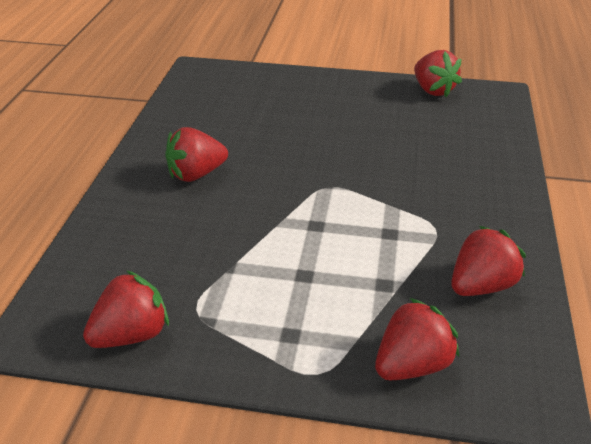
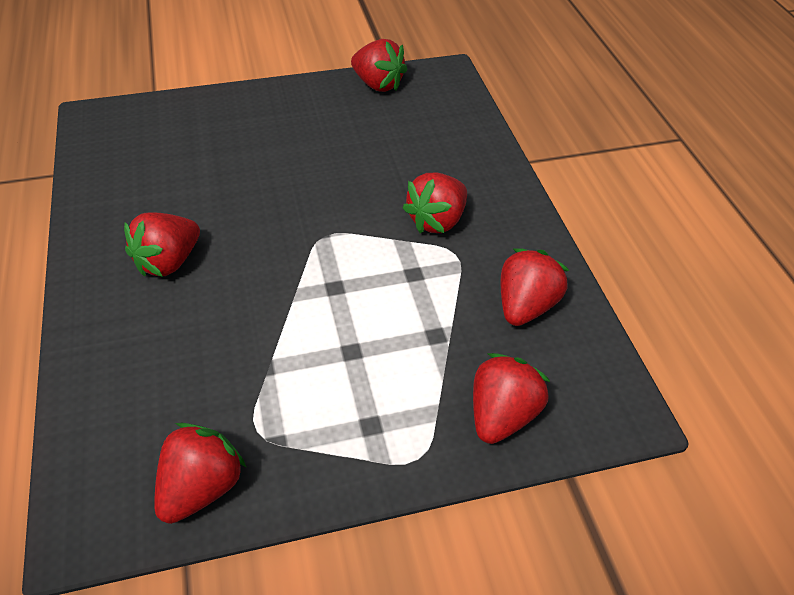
camera: 25 degrees left, 10 degrees up
(432, 199) = (437, 221): none -> red strawberry

